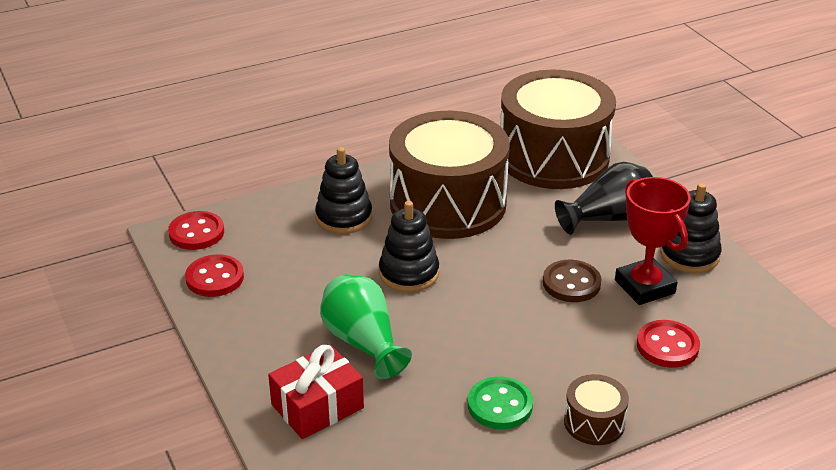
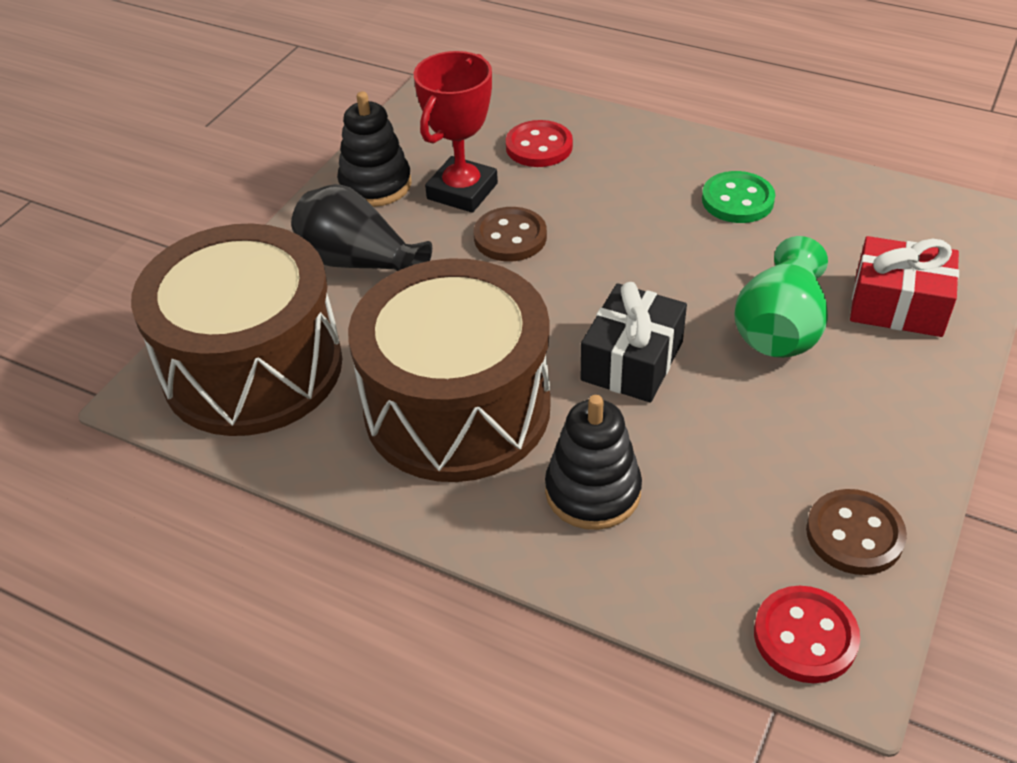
camera: 125 degrees left, 10 degrees up
(215, 278) = (854, 534): red button -> brown button
(409, 273) = (632, 361): black stacking toy -> black gift
(594, 422) = (687, 145): brown drum -> none

